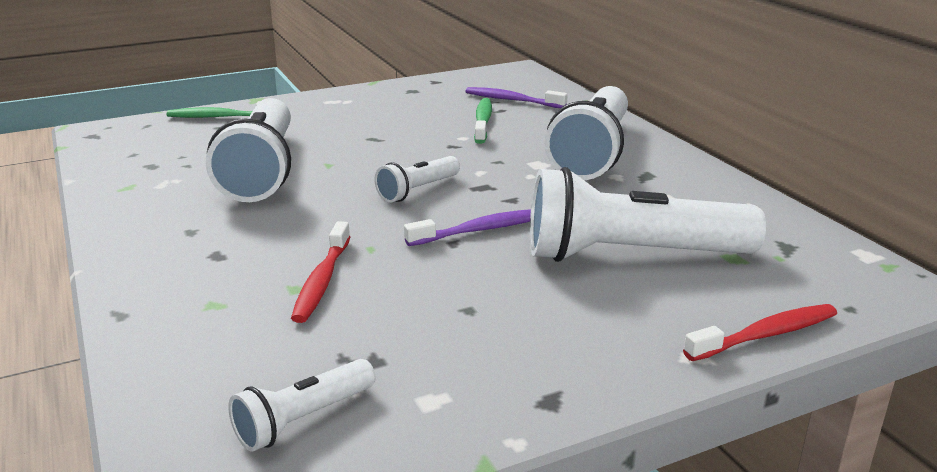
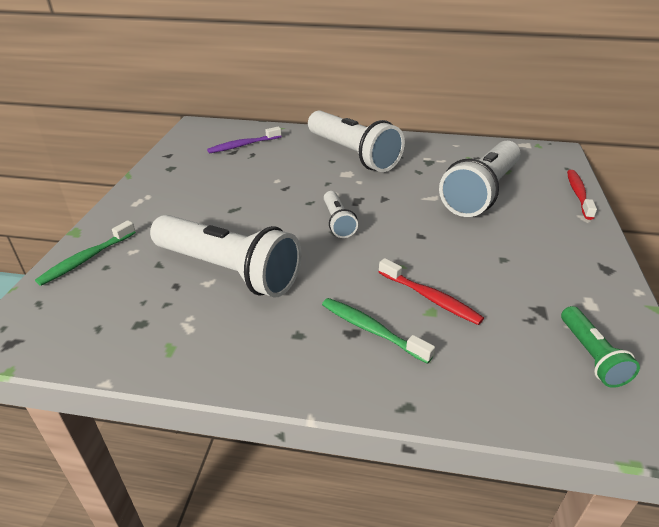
camera: 55 degrees left, 10 degrees up
(303, 419) = (591, 355): white flashlight -> green flashlight
(480, 230) = (413, 221): purple toothbrush -> none
(483, 121) = (262, 165): green toothbrush -> green toothbrush (371, 330)

